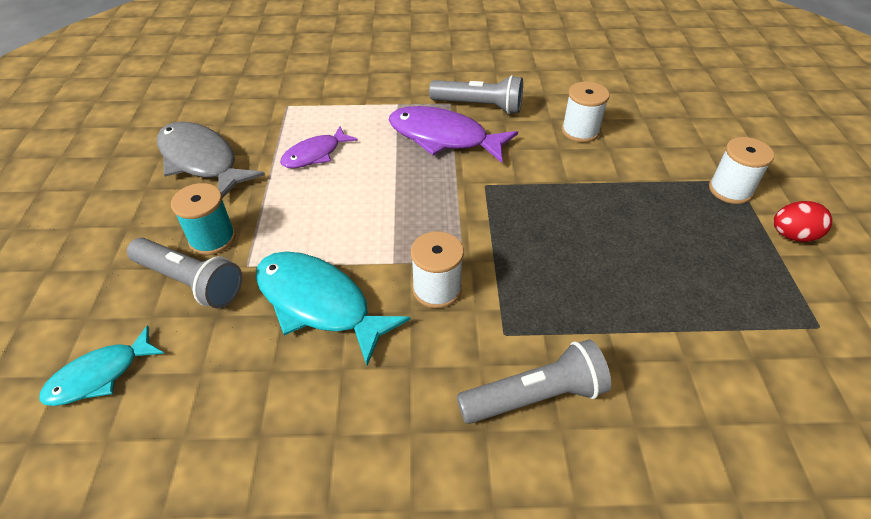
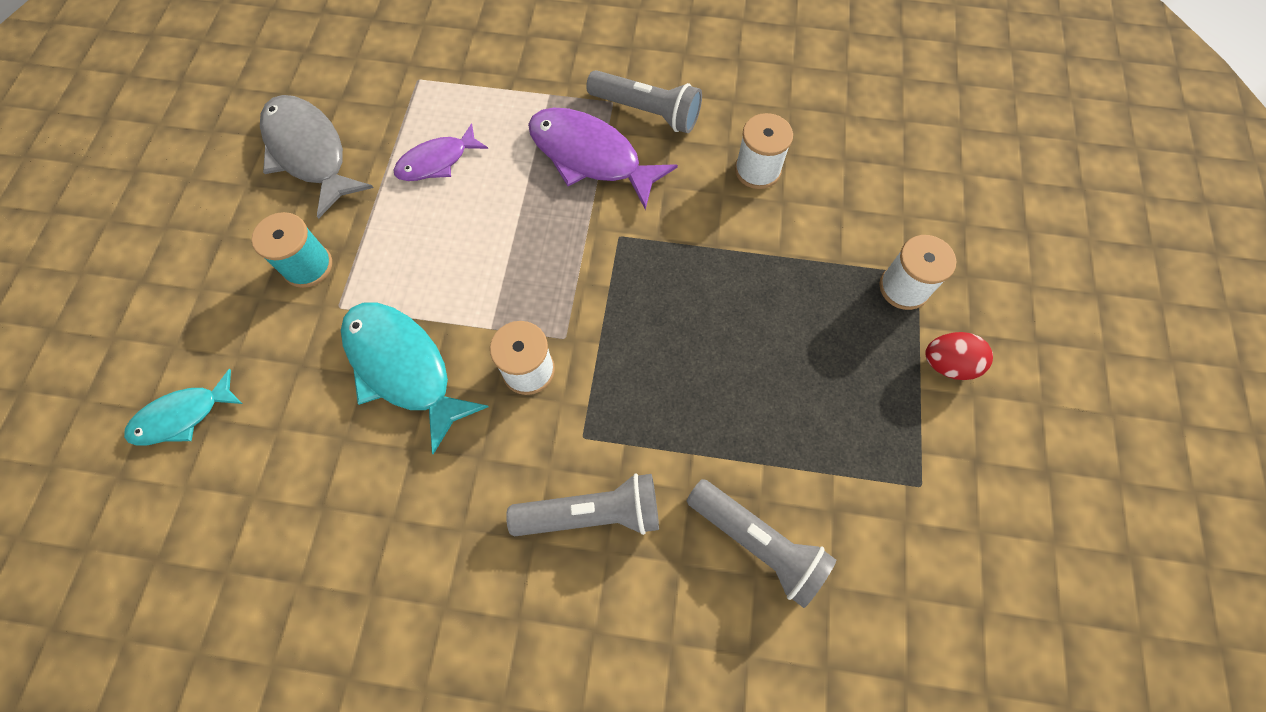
camera: 10 degrees right, 20 degrees up
(190, 282) = (279, 319): grey flashlight -> grey flashlight (757, 543)

